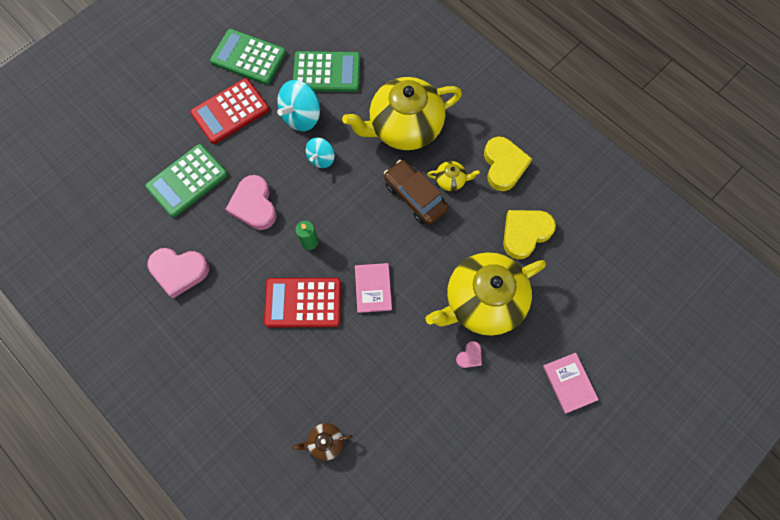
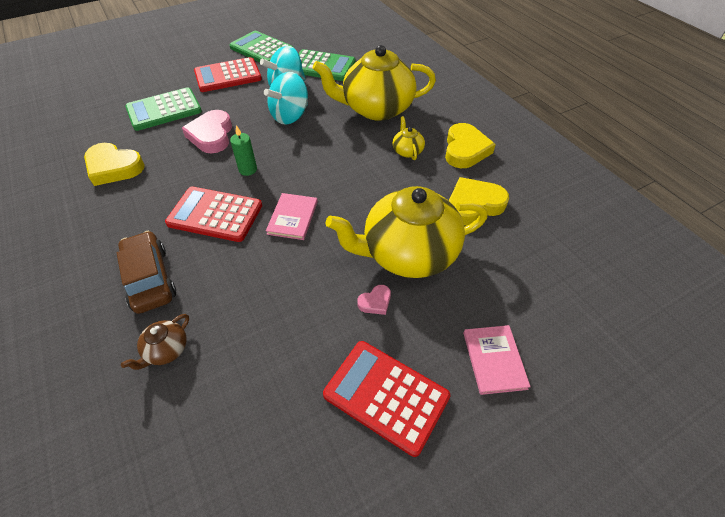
camera: 15 degrees right, 20 degrees down
(179, 271) = (114, 167): pink heart -> yellow heart
(321, 158) = (290, 116): turquoise spinning top -> turquoise spinning top, size x1.61
(325, 442) = (166, 350): brown teapot -> brown teapot turned 60 degrees counterclockwise
(415, 197) = (366, 156): brown car -> brown car (150, 279)
(450, 180) = (407, 151): yellow teapot -> yellow teapot turned 120 degrees counterclockwise
(500, 432) = (386, 396): none -> red calculator

